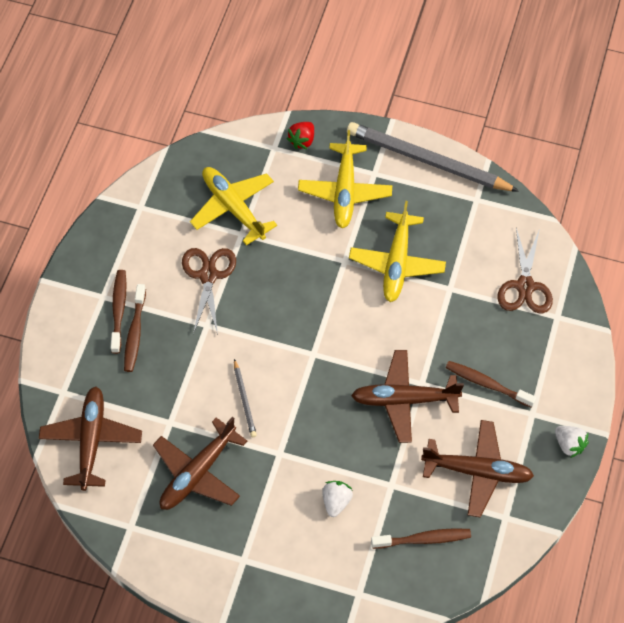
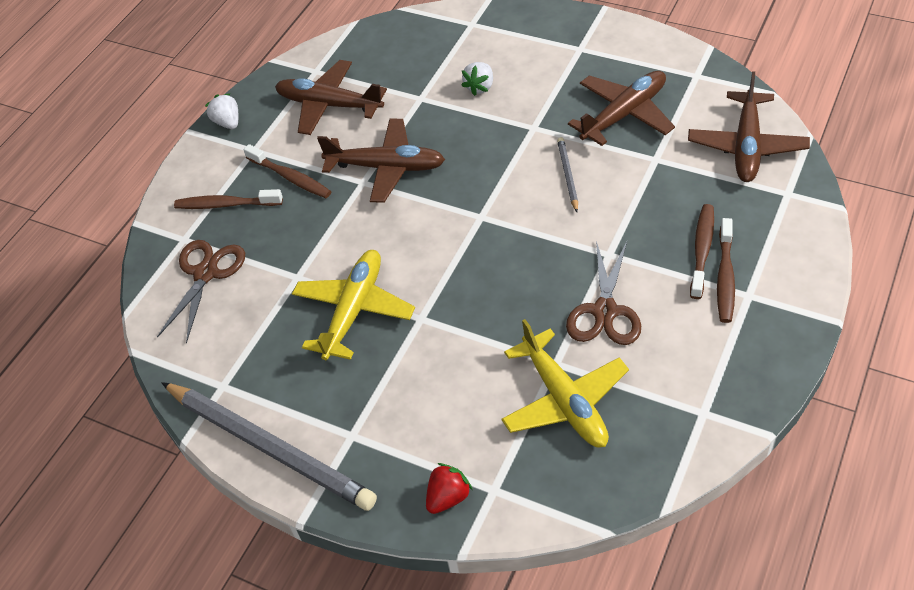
camera: 165 degrees left, 10 degrees down
(345, 191) = (400, 411): yellow plane -> none
(424, 539) = (399, 57): brown toothbrush -> brown toothbrush (226, 204)

